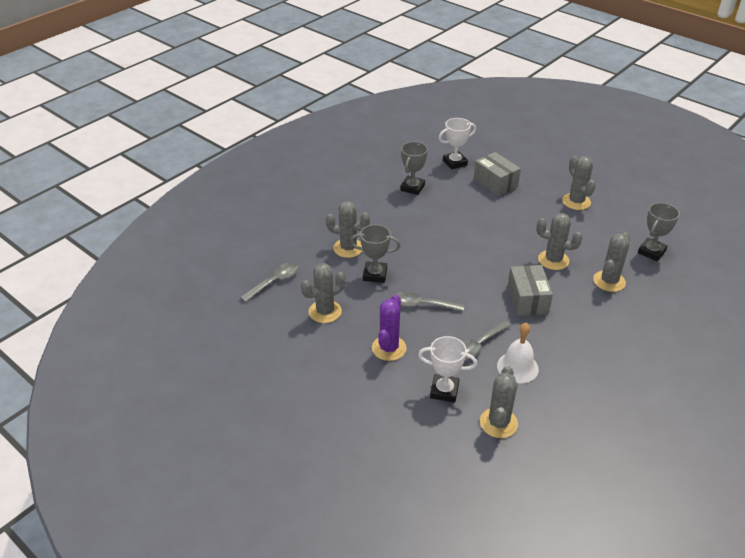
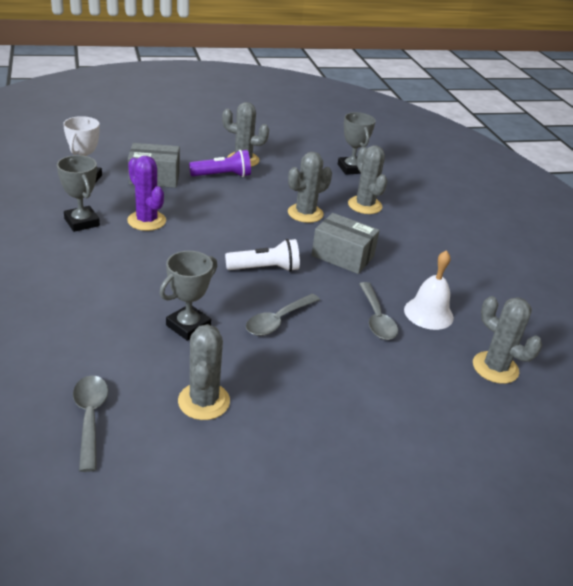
camera: 60 degrees left, 5 degrees down
(348, 248) = (115, 320): grey cactus -> none
(389, 348) = (321, 383): purple cactus -> purple cactus (146, 221)
(444, 391) = (423, 378): white trophy -> none
(465, 274) = (265, 269): none -> white flashlight
(542, 205) = (222, 175): none -> purple flashlight

